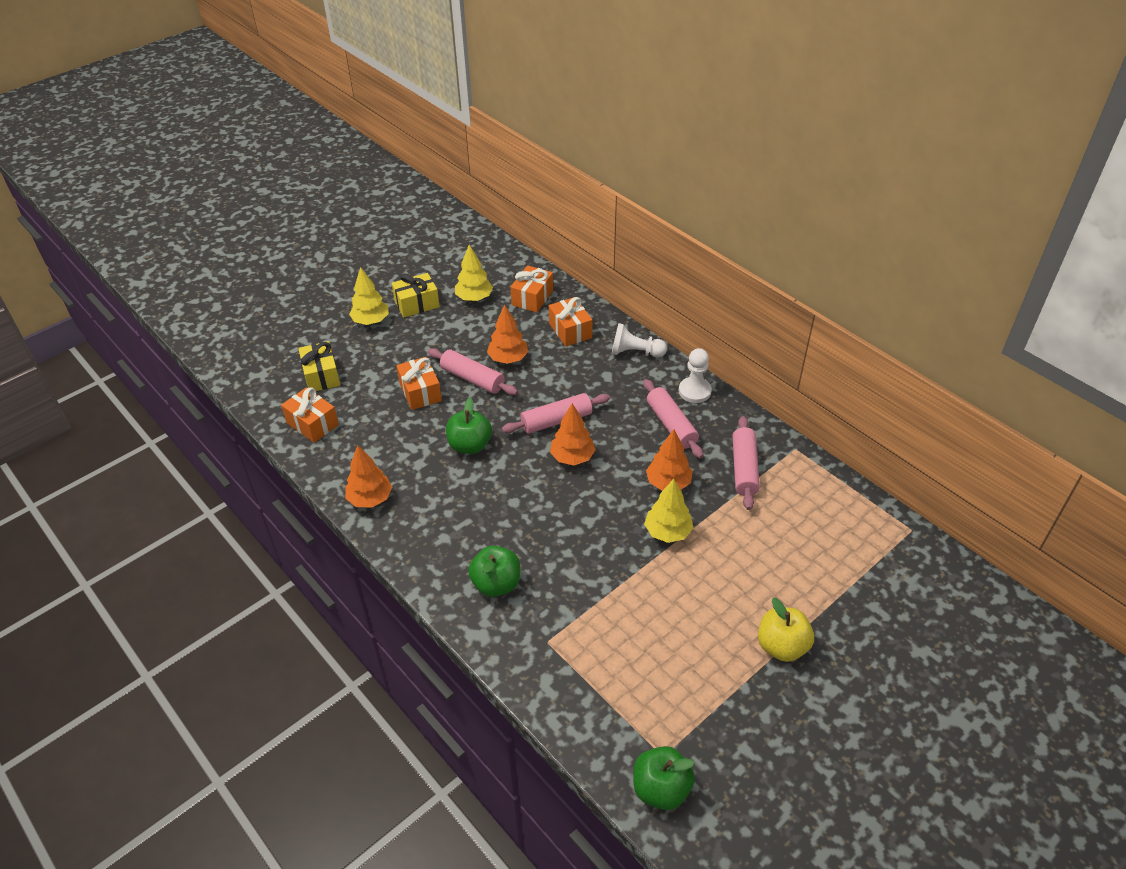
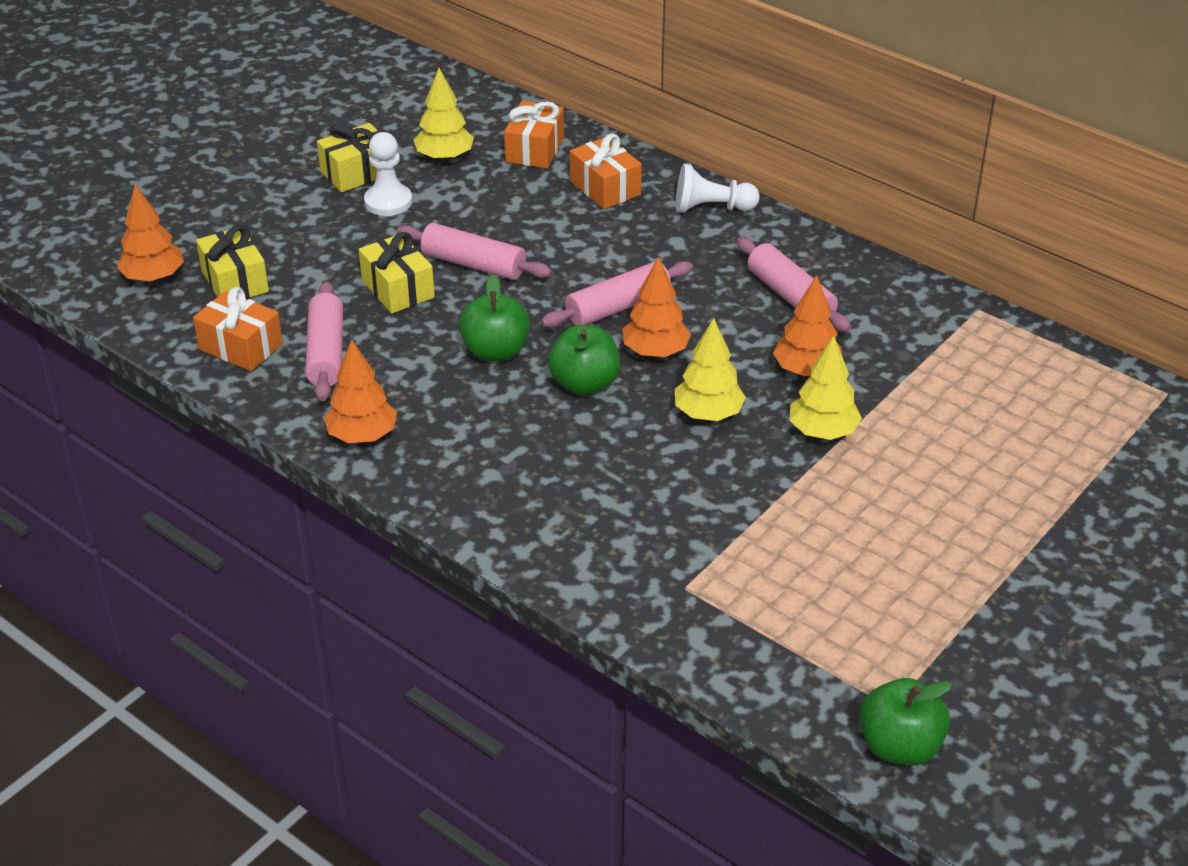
camera: 10 degrees left, 5 degrees down
(371, 321) = (291, 202): yellow tree -> yellow tree (708, 414)
(420, 392) = (398, 289): orange gift -> yellow gift
(496, 584) = (588, 524): green apple -> green apple (584, 384)
(508, 359) = (521, 233): orange tree -> orange tree (153, 277)
(694, 391) = (813, 250): white pawn -> white pawn (388, 202)
(744, 468) = (911, 341): pink rolling pin -> pink rolling pin (326, 352)
(782, 646) = (1023, 554): yellow apple -> none

